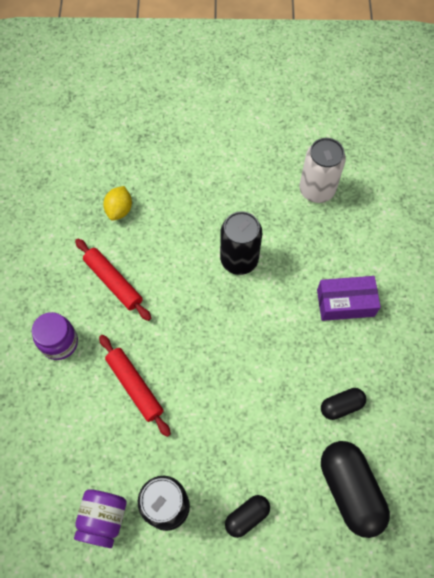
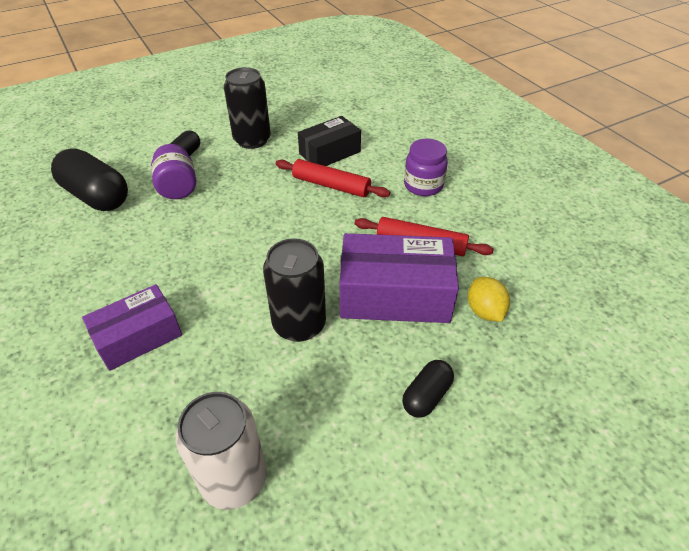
camera: 150 degrees right, 20 degrees down
(103, 519) = (296, 121): purple jar -> purple jar (178, 188)
(105, 437) = (330, 153): none -> black box
(165, 250) = (394, 295): none -> purple box
(341, 406) = (119, 245): black capsule -> black capsule (426, 396)

